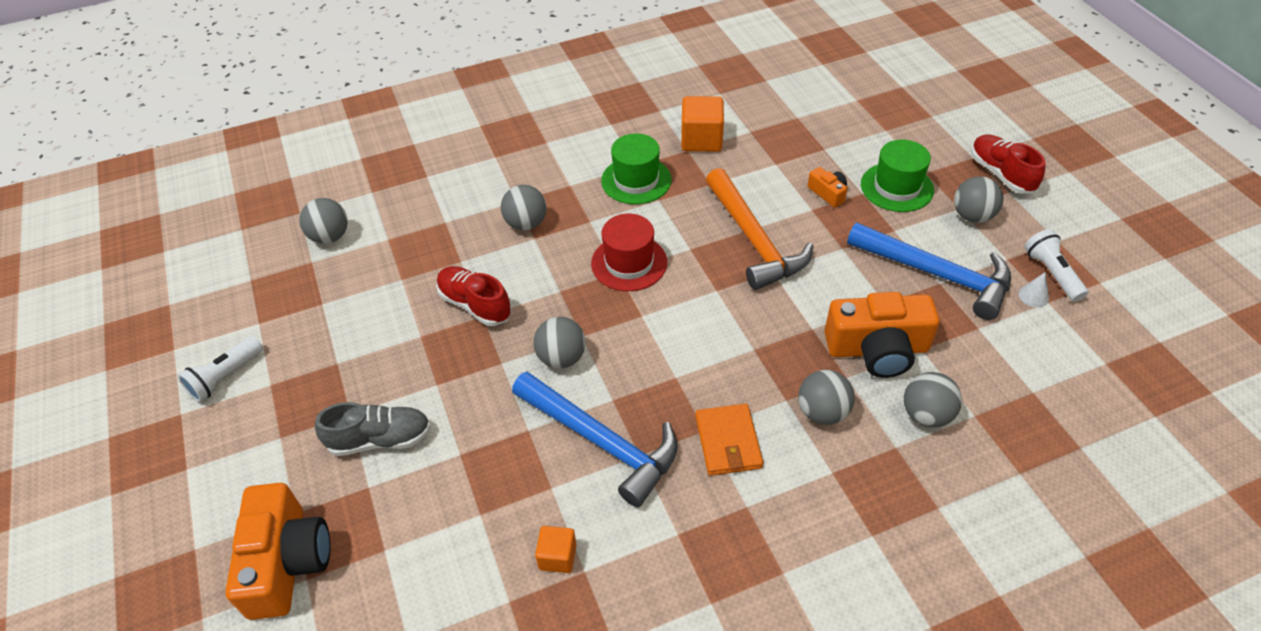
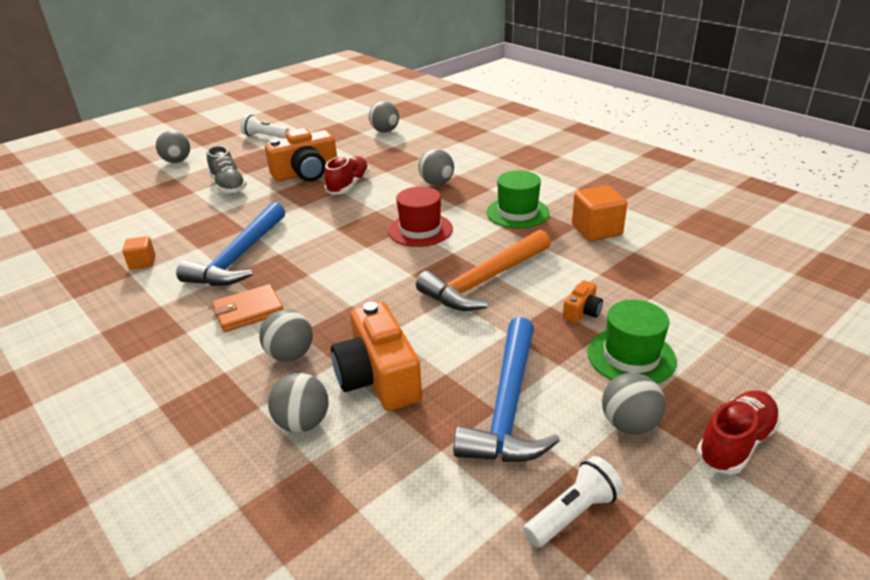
camera: 70 degrees right, 15 degrees down
(287, 562) = (142, 185): orange camera -> orange camera (306, 173)
(561, 358) = (312, 225): grey ball -> grey ball (177, 161)
(1033, 296) = (520, 497): white cone -> none

